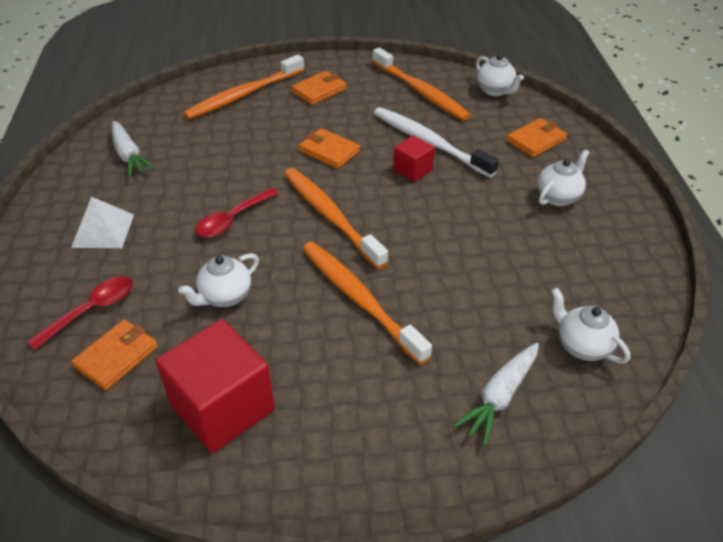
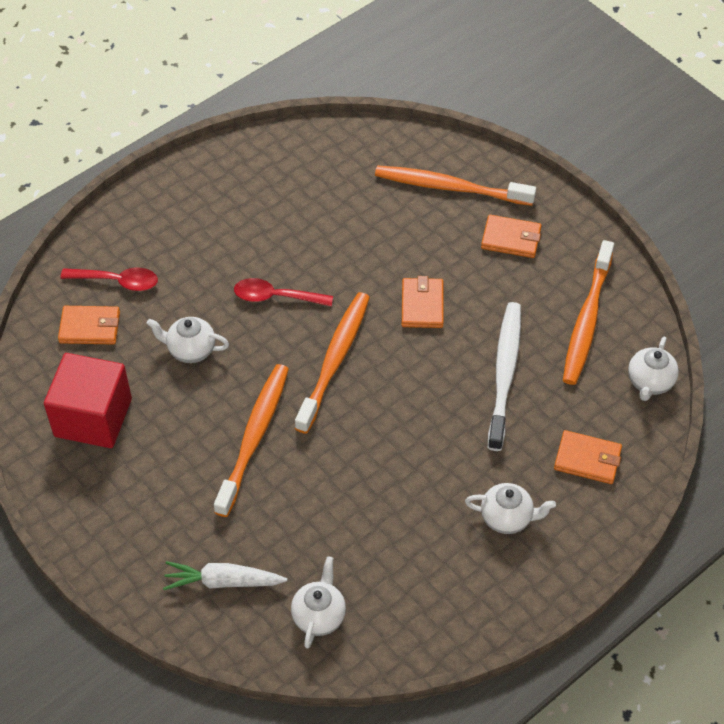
camera: 55 degrees right, 10 degrees up
(103, 230) = (197, 225): white pyramid -> none
(129, 155) = (294, 172): white carrot -> none
(412, 170) = (449, 383): red cube -> none

